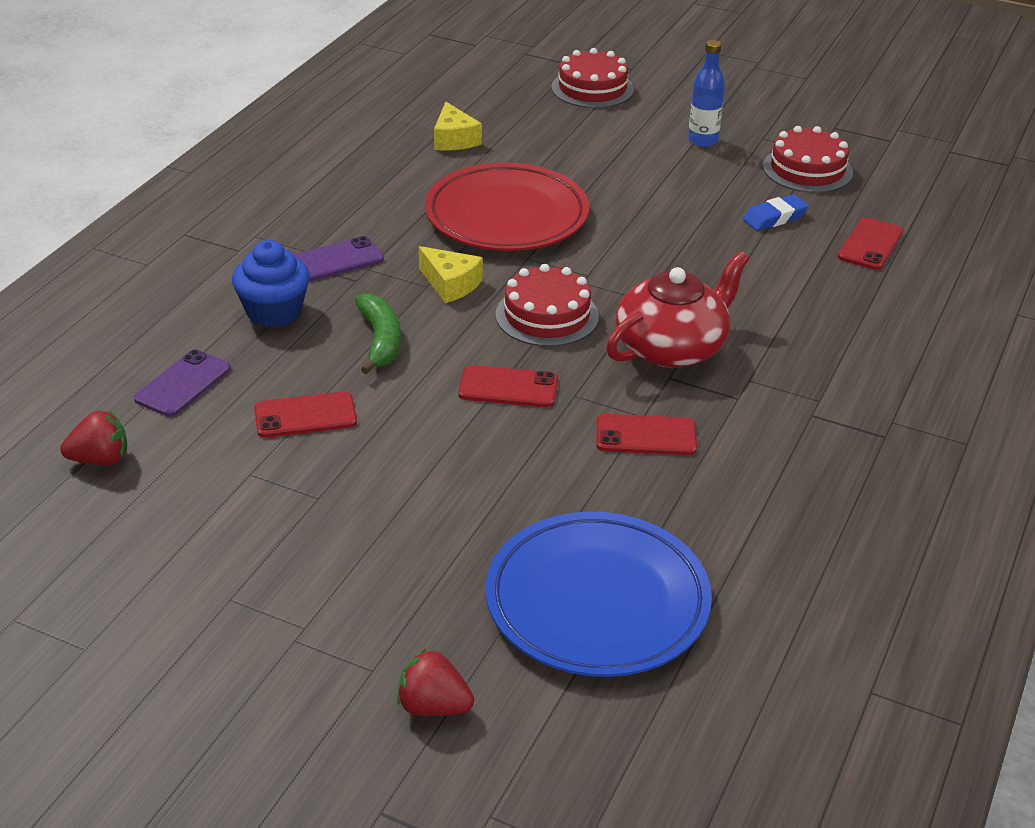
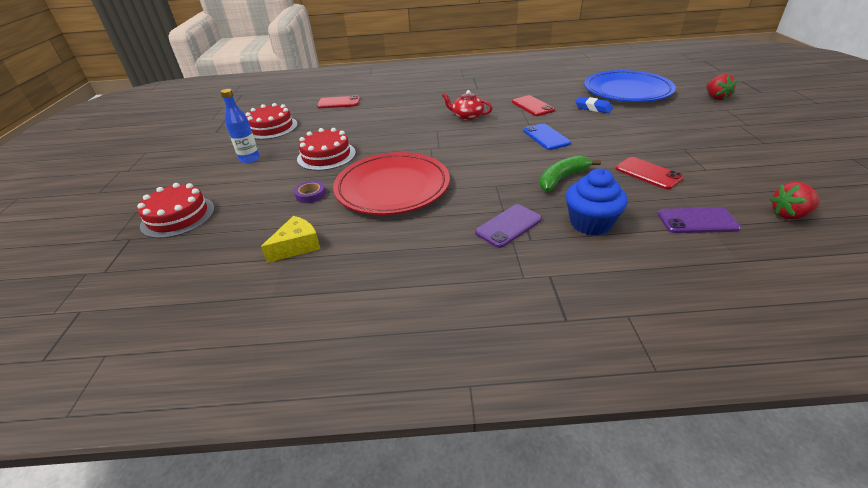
camera: 115 degrees left, 0 degrees up
(100, 459) = (789, 215): red strawberry -> red strawberry turned 60 degrees counterclockwise
(337, 260) = (508, 226): purple phone -> purple phone turned 75 degrees counterclockwise
(450, 284) = (485, 179): yellow cheese -> none
(508, 387) = (546, 137): red phone -> blue phone
(547, 315) = (479, 146): red cake -> red cake (326, 156)
(553, 163) = (310, 194): none -> purple tape
(672, 347) = (467, 116): red teapot -> red teapot, size x0.57
(774, 218) = (330, 123): blue eraser -> blue eraser (593, 108)

